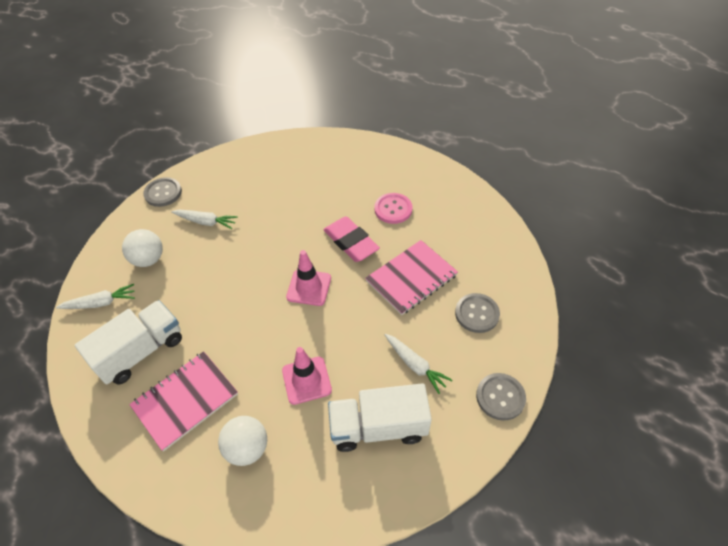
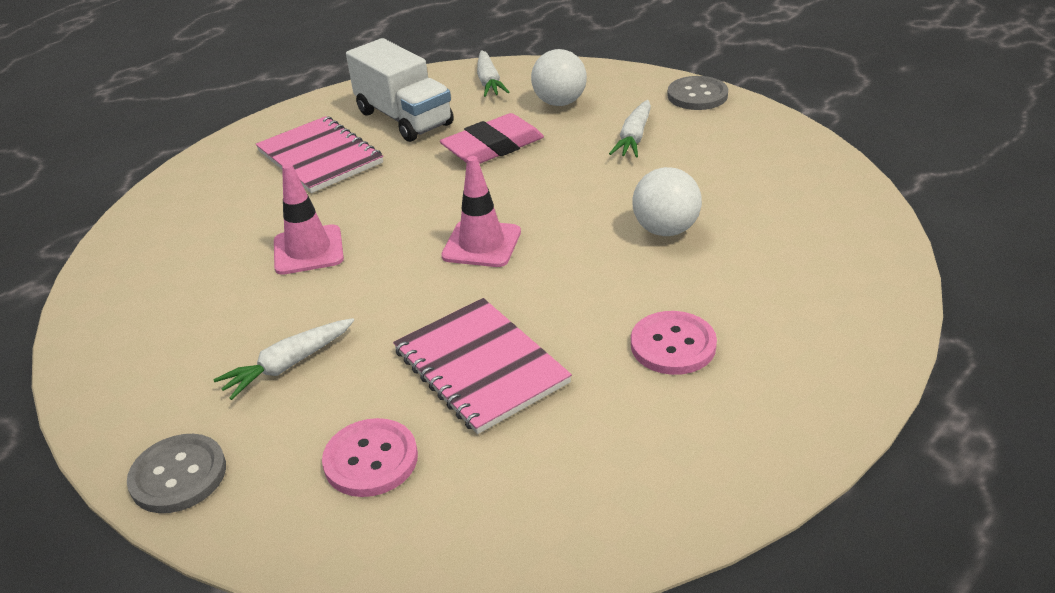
camera: 95 degrees right, 15 degrees down
(247, 448) = (230, 208): white ball -> white ball (665, 230)
(351, 242) = (581, 288): pink eraser -> pink eraser (493, 147)
(378, 427) = (200, 321): white truck -> none
(477, 314) = (371, 460): grey button -> pink button

